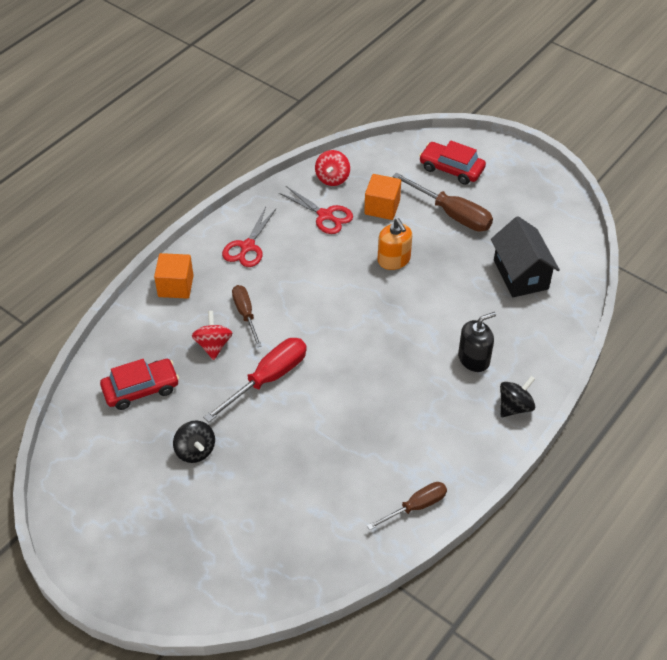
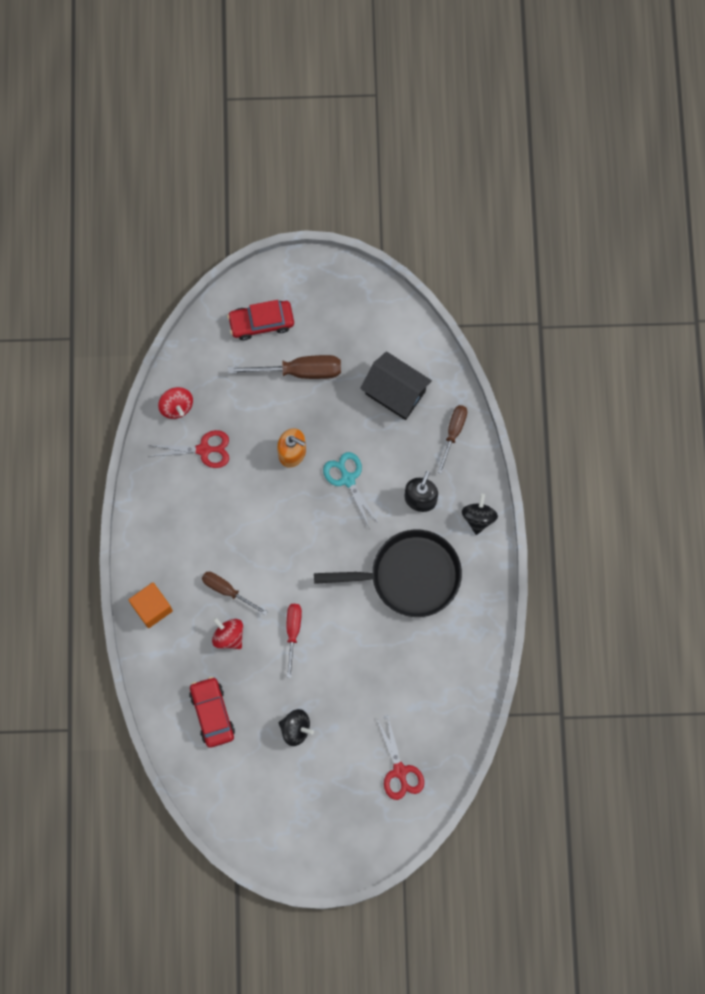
camera: 40 degrees left, 25 degrees up
(141, 389) = (212, 713): red car -> red car turned 45 degrees counterclockwise
(247, 247) = (172, 528): red scissors -> red scissors (400, 771)
(268, 379) = (293, 632): red screwdriver -> red screwdriver, size x0.64
(382, 207) = (240, 406): orange cube -> none
(410, 407) = (409, 576): none -> black pan
(416, 506) = (474, 650): brown screwdriver -> brown screwdriver (453, 433)
(423, 306) = (348, 479): none -> turquoise scissors

